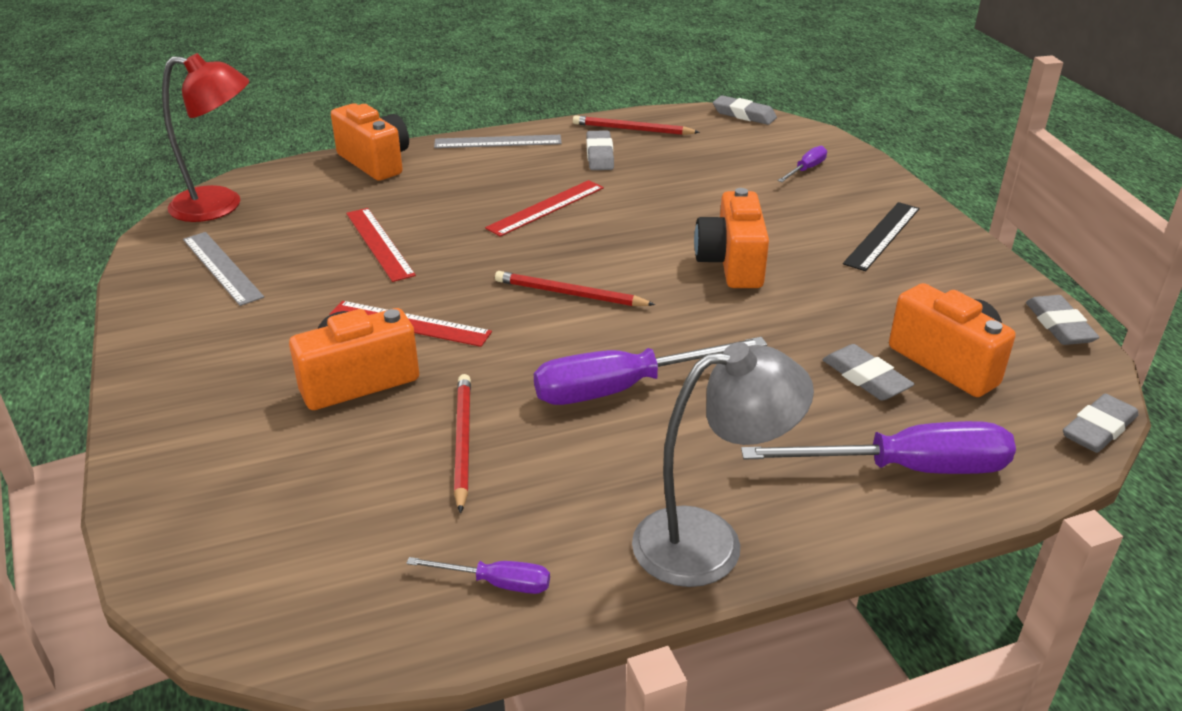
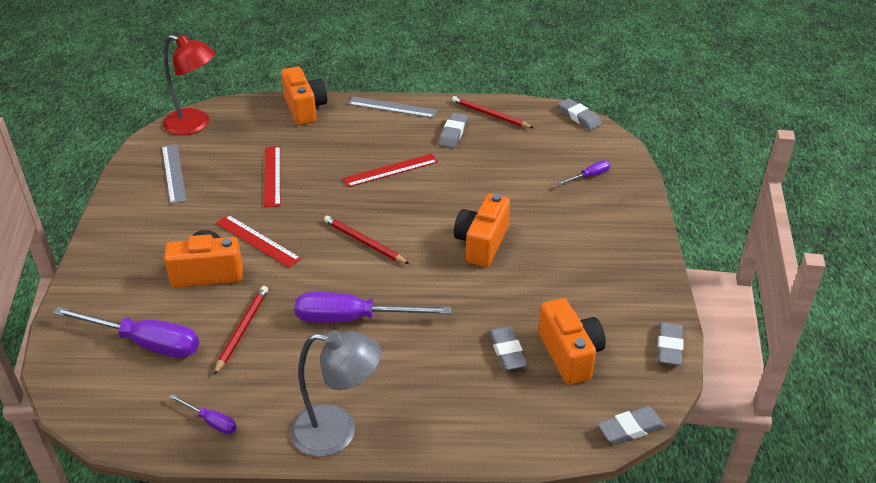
camera: 20 degrees right, 5 degrees up
(882, 235) = (601, 245): black ruler -> none
(906, 469) = (484, 420): purple screwdriver -> purple screwdriver (145, 343)

